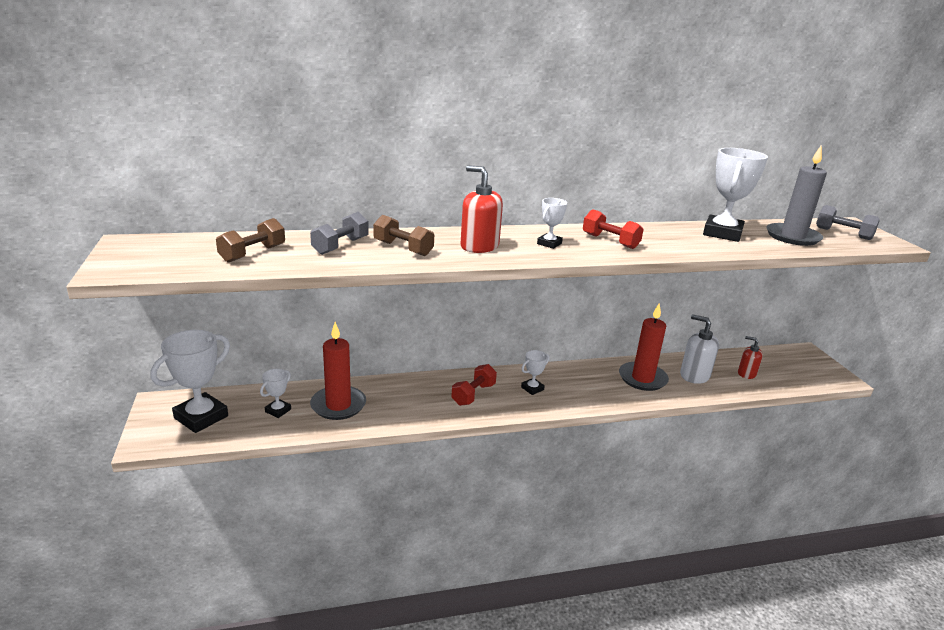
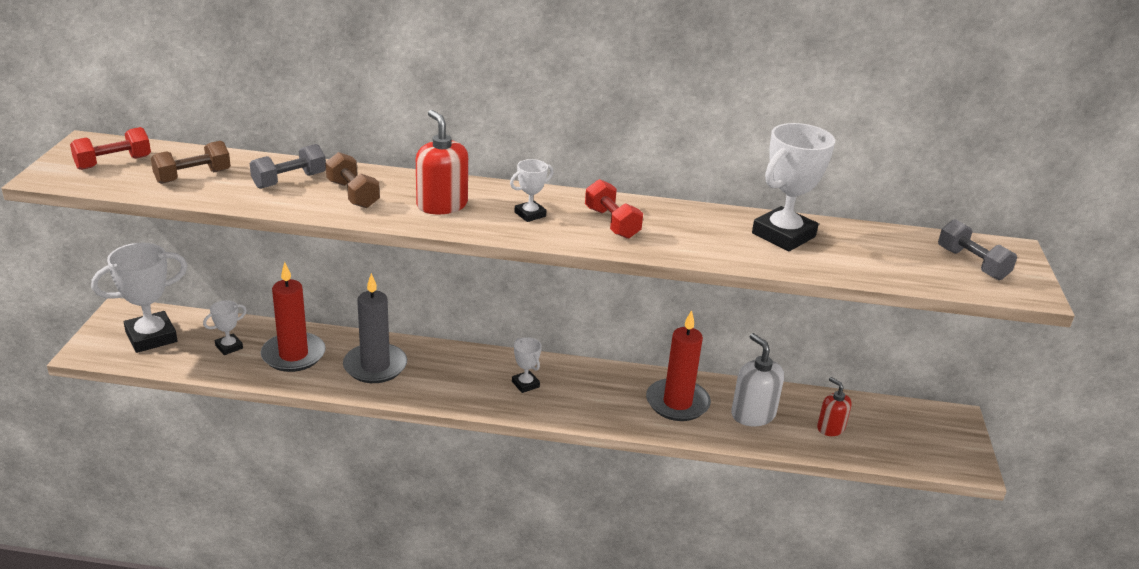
camera: 20 degrees right, 5 degrees up
(473, 394) = (450, 376): red dumbbell -> red dumbbell (113, 163)
(532, 388) = (525, 384): white trophy -> white trophy turned 75 degrees clockwise
(792, 237) = (882, 257): grey candle -> grey candle (375, 366)

